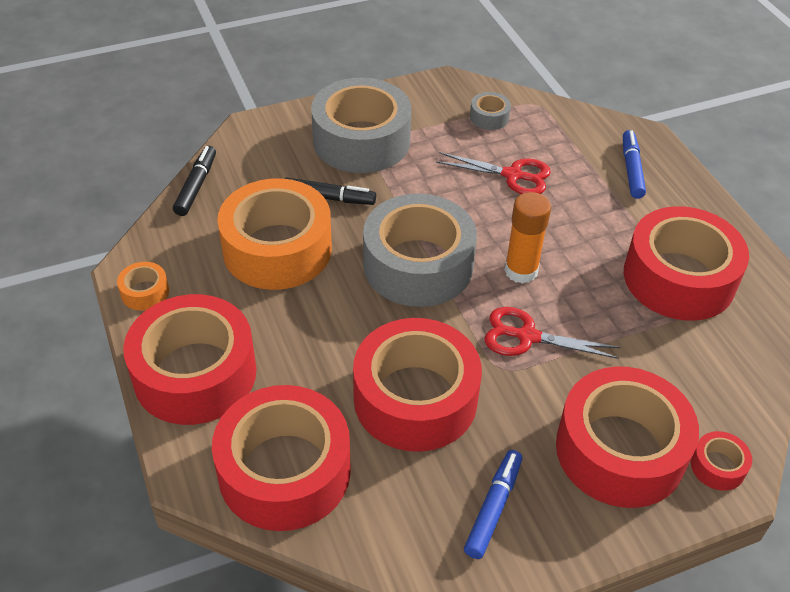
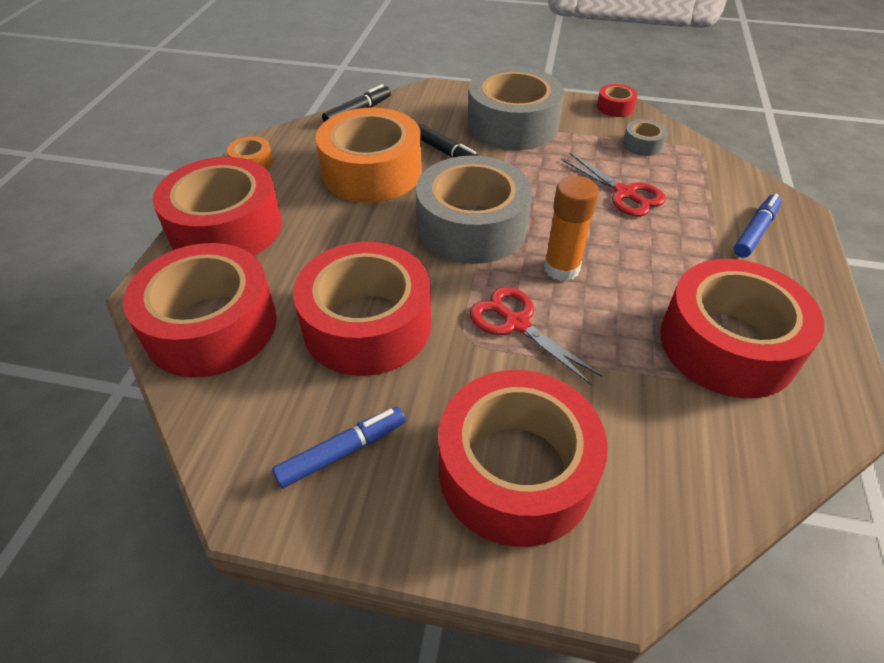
camera: 35 degrees right, 0 degrees up
(717, 466) = (613, 550): red tape -> red tape (615, 107)

